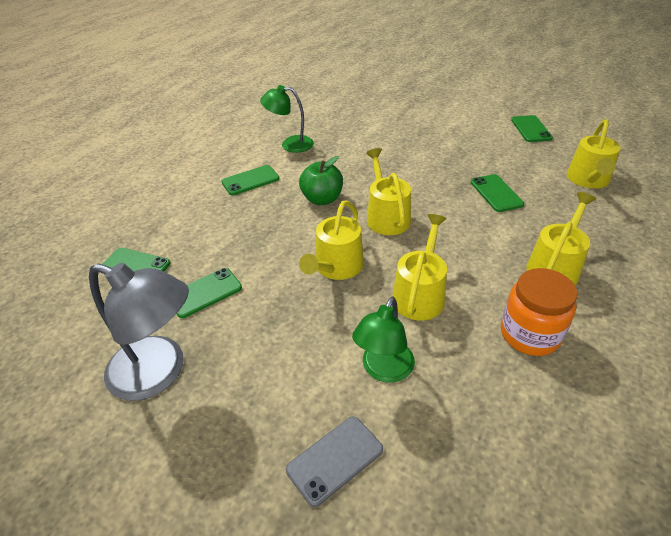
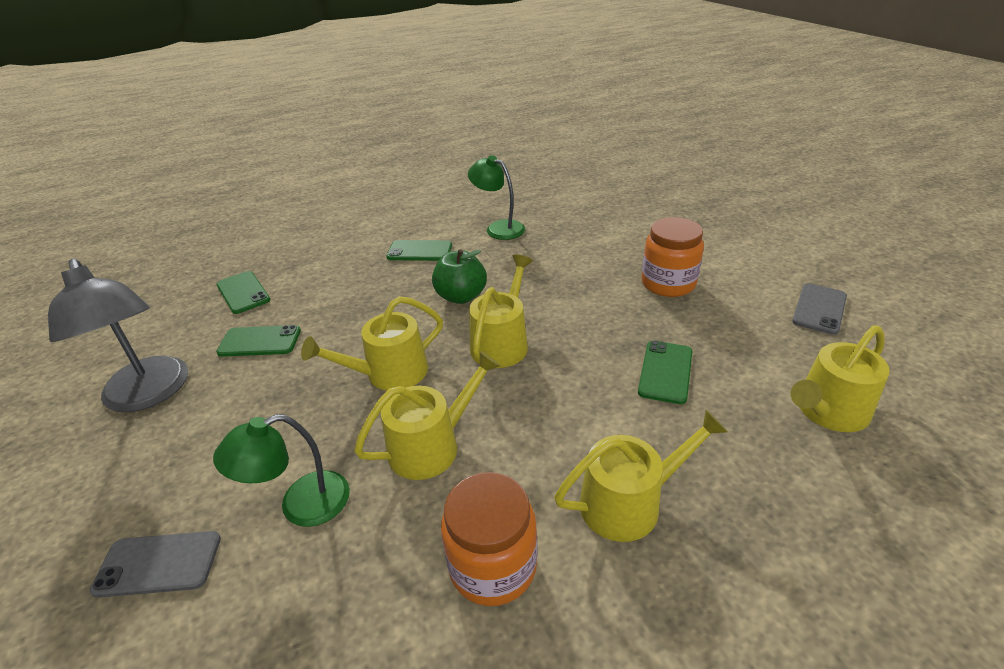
camera: 35 degrees right, 5 degrees down
(441, 143) = (668, 283): none -> orange jar
(531, 129) = (819, 309): green phone -> grey phone

